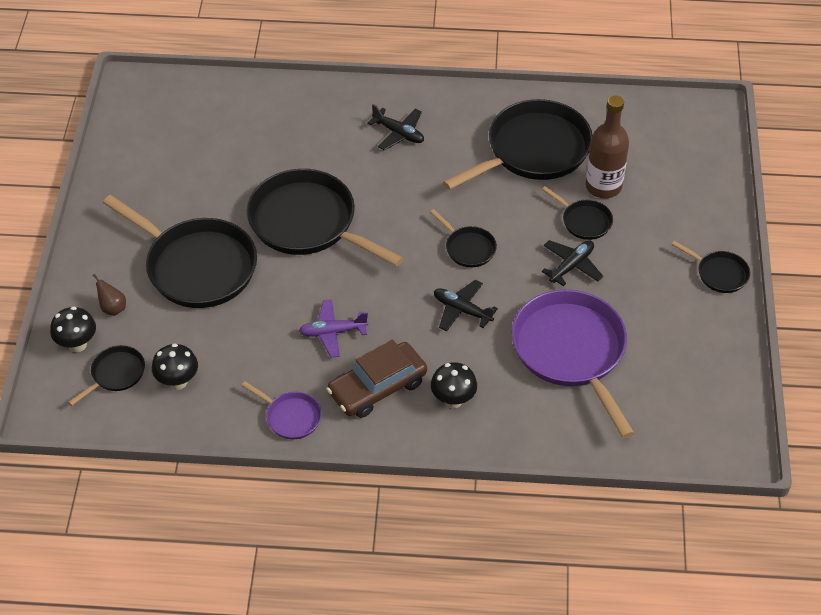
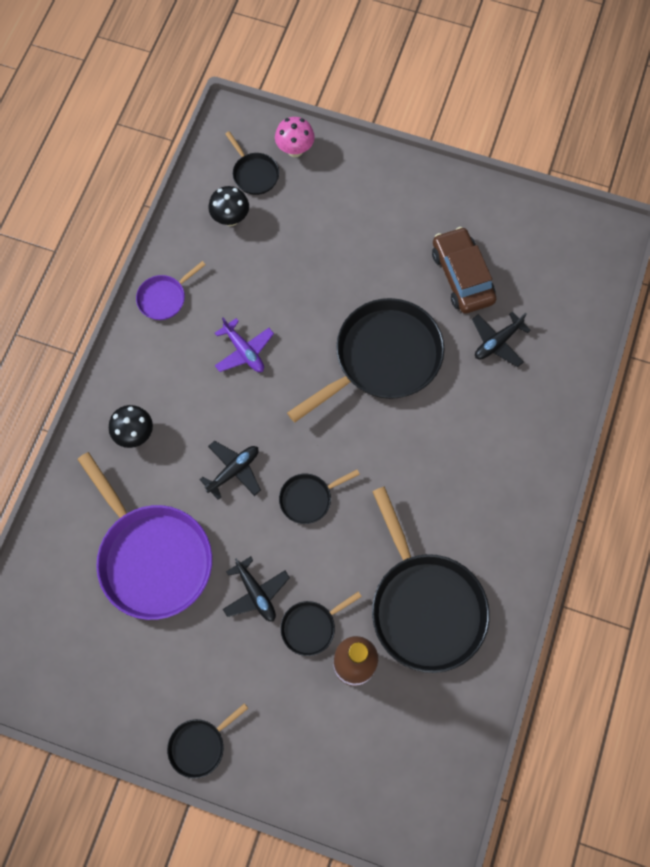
camera: 105 degrees right, 20 degrees up
(77, 344) = (295, 150): black mushroom -> pink mushroom
(113, 308) = (327, 181): brown pear -> none
(196, 266) = (355, 254): black pan -> none
(333, 332) = (244, 351): purple plane -> purple plane turned 135 degrees clockwise
(377, 387) = (171, 374): brown car -> brown car (462, 276)
(398, 133) = (484, 473): black plane -> black plane (497, 342)
(571, 352) = (152, 557): purple pan -> purple pan turned 60 degrees clockwise

